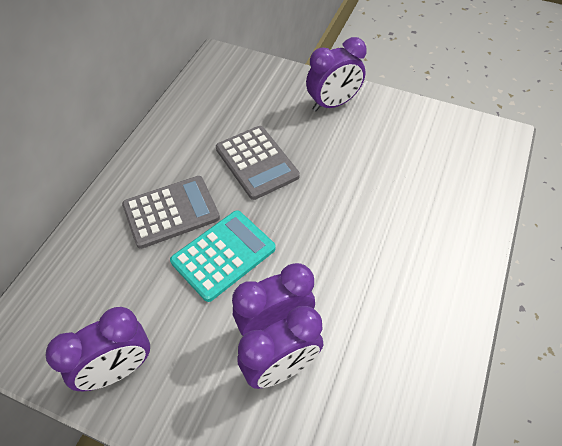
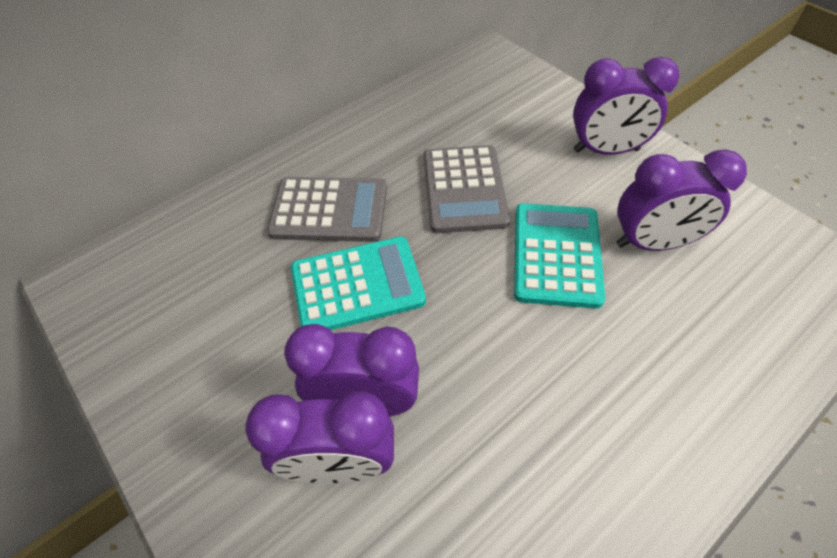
camera: 30 degrees right, 0 degrees up
(118, 370) = (160, 368): purple clock -> purple clock (653, 243)
(338, 184) = (556, 255): none -> turquoise calculator

